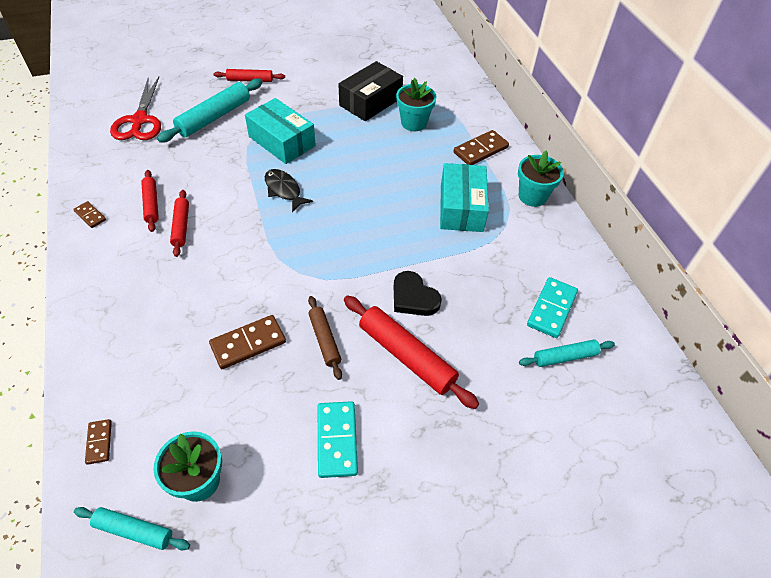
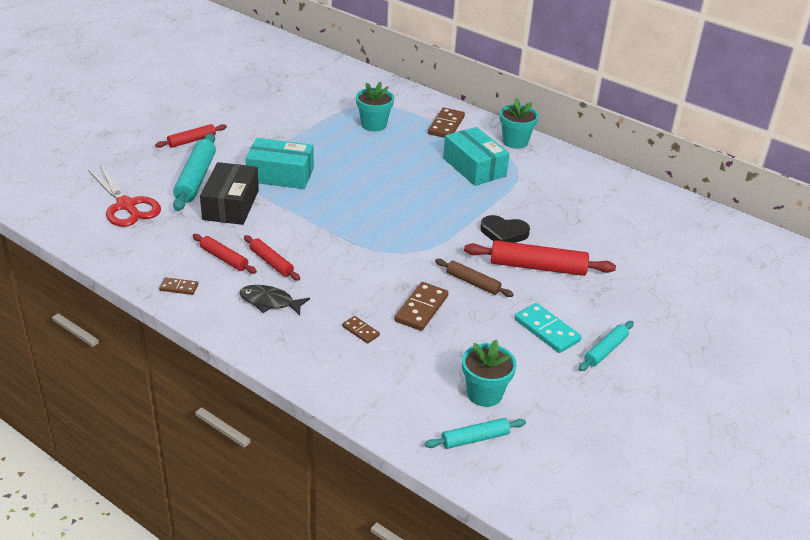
camera: 35 degrees left, 15 degrees down
(99, 442) = (387, 410): brown domino -> brown domino (360, 331)
(284, 190) = (326, 207): black fish -> black fish (270, 302)
(370, 101) = (320, 121): black box -> black box (231, 205)
(551, 309) = (598, 202): turquoise domino -> none
(565, 357) = (634, 225): turquoise rolling pin -> turquoise rolling pin (605, 350)

